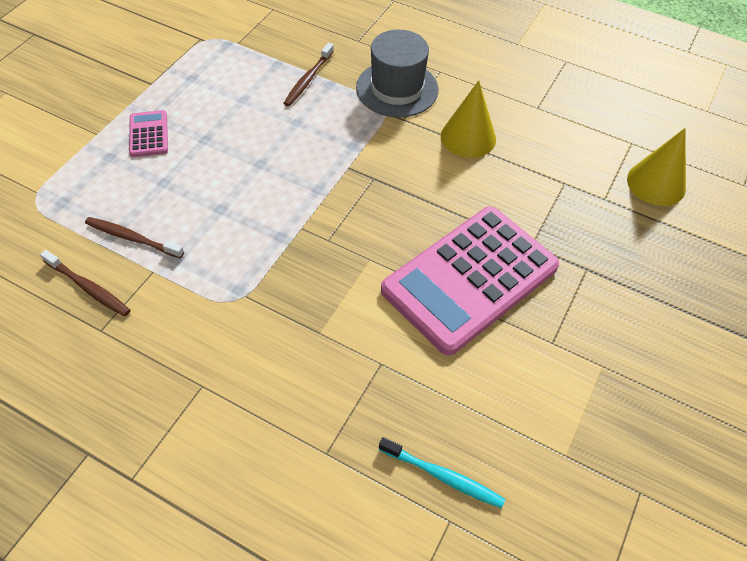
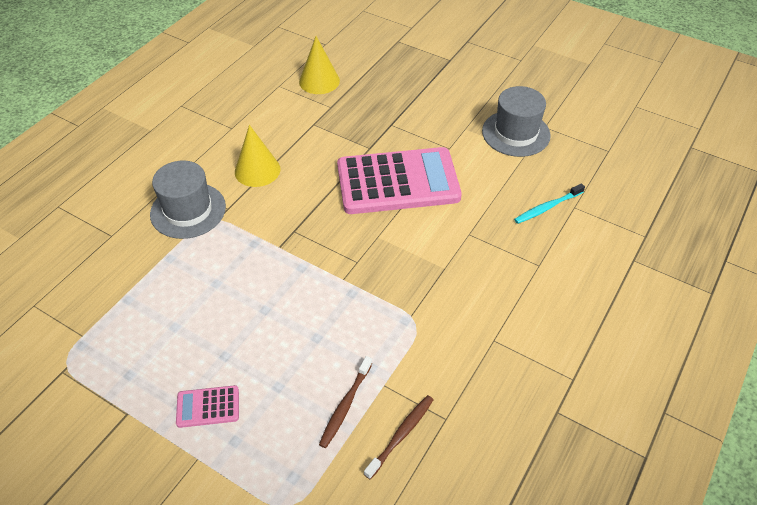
camera: 85 degrees left, 5 degrees down
(308, 79) = (158, 274): brown toothbrush -> none
(443, 476) = (547, 207): turquoise toothbrush -> turquoise toothbrush turned 150 degrees counterclockwise
(469, 279) = (398, 182): pink calculator -> pink calculator turned 60 degrees counterclockwise
(610, 442) = (516, 133): none -> grey hat

